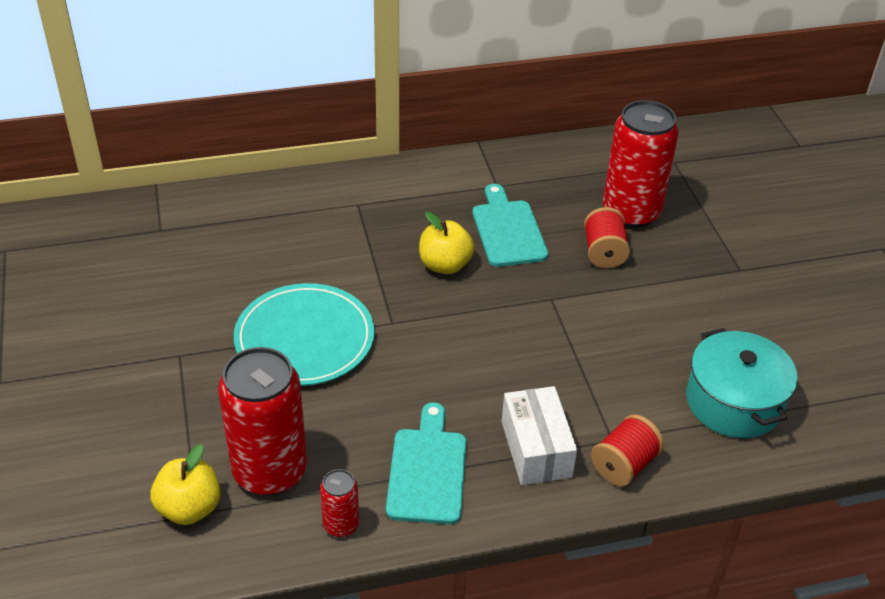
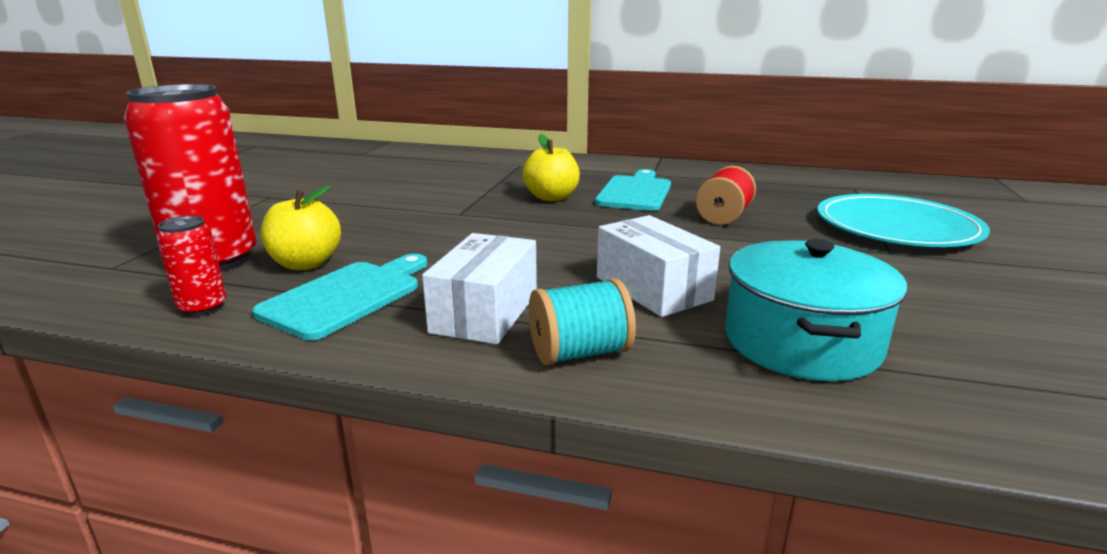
camera: 30 degrees right, 20 degrees down
(189, 508) = (113, 263): yellow apple -> yellow apple (306, 264)
(304, 339) = (373, 207): turquoise plate -> turquoise plate (896, 227)
(619, 378) = (653, 288): none -> white box
(624, 465) = (579, 353): red spool -> turquoise spool
(631, 212) = (778, 203): red can -> none

